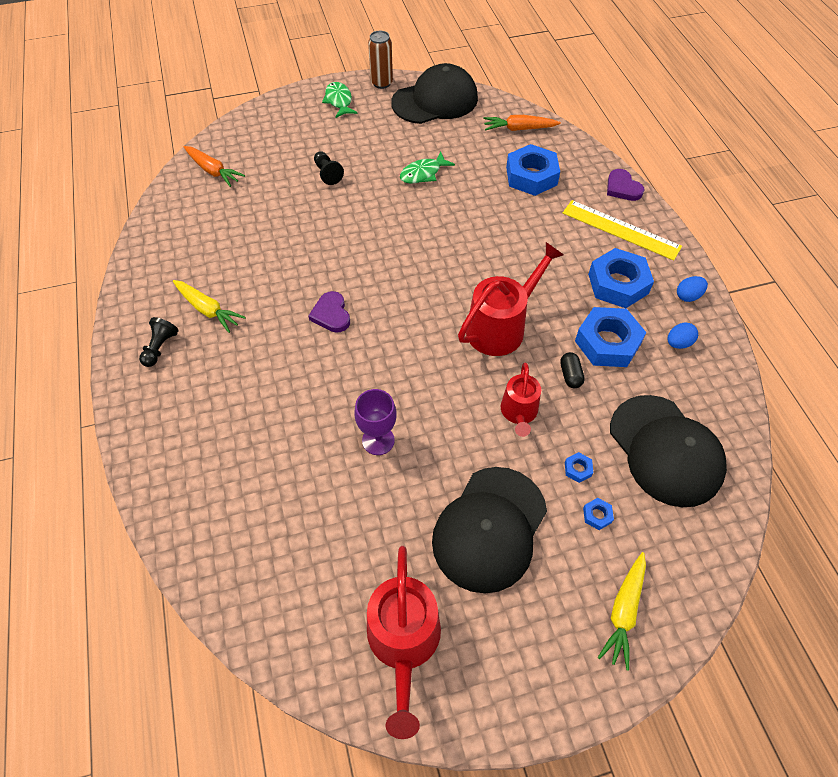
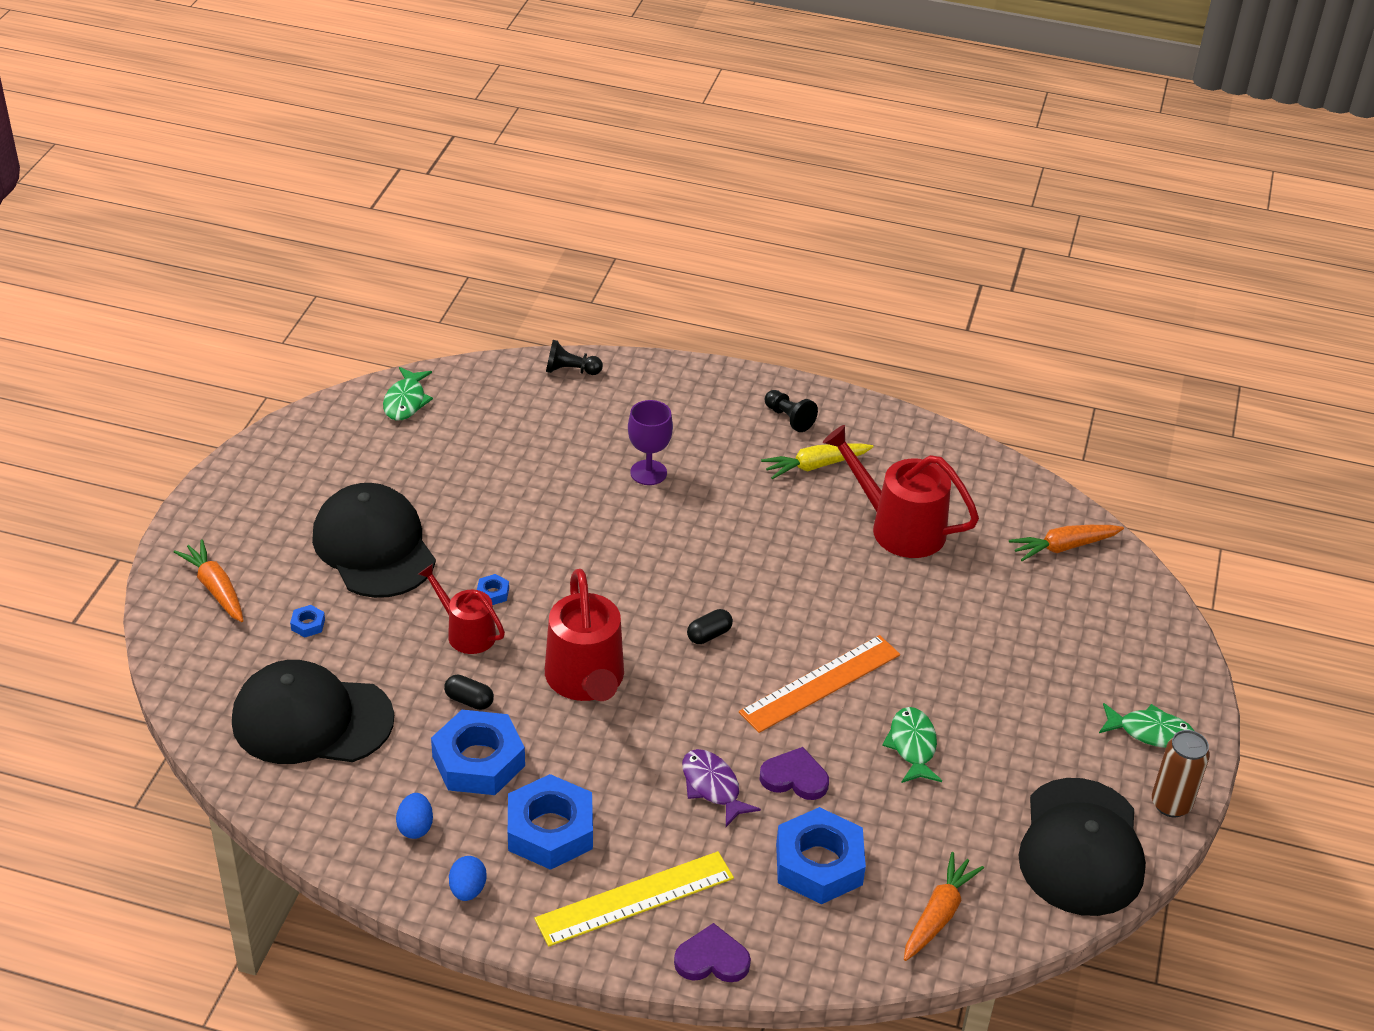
camera: 120 degrees right, 15 degrees down
(301, 635) = (406, 401): none -> green fish
(327, 174) = (982, 649): black pawn -> black pawn (571, 371)
(331, 314) = (728, 552): purple heart -> purple heart (795, 778)
(378, 440) = (536, 518): purple goblet -> purple goblet (648, 472)
(404, 642) = (339, 451): red watering can -> red watering can (899, 527)
(409, 224) = (820, 683): none -> orange ruler
(413, 288) = (709, 635): none -> black capsule
(523, 234) = (713, 787): none -> purple fish
(578, 469) = (364, 639): blue nut -> blue nut (493, 593)
(623, 612) = (215, 588): yellow carrot -> orange carrot

